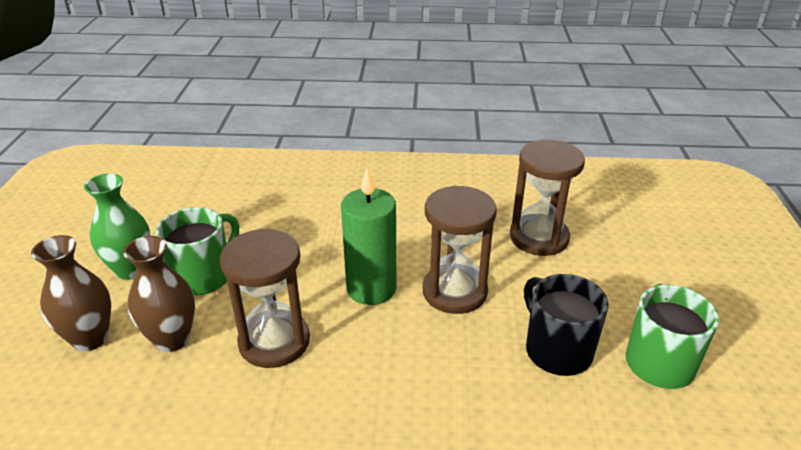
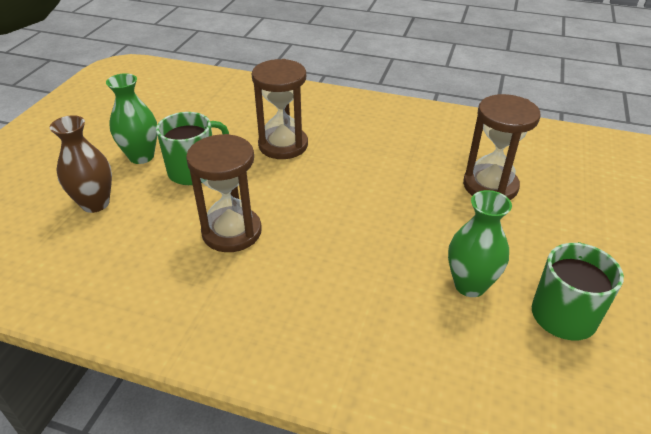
camera: 15 degrees right, 5 degrees up
(172, 339) = (154, 215): brown vase -> none
(371, 288) = (325, 204): green candle -> none
(454, 291) = (396, 219): brown hourglass -> brown hourglass (283, 145)
(556, 350) = (470, 285): black mug -> green vase

